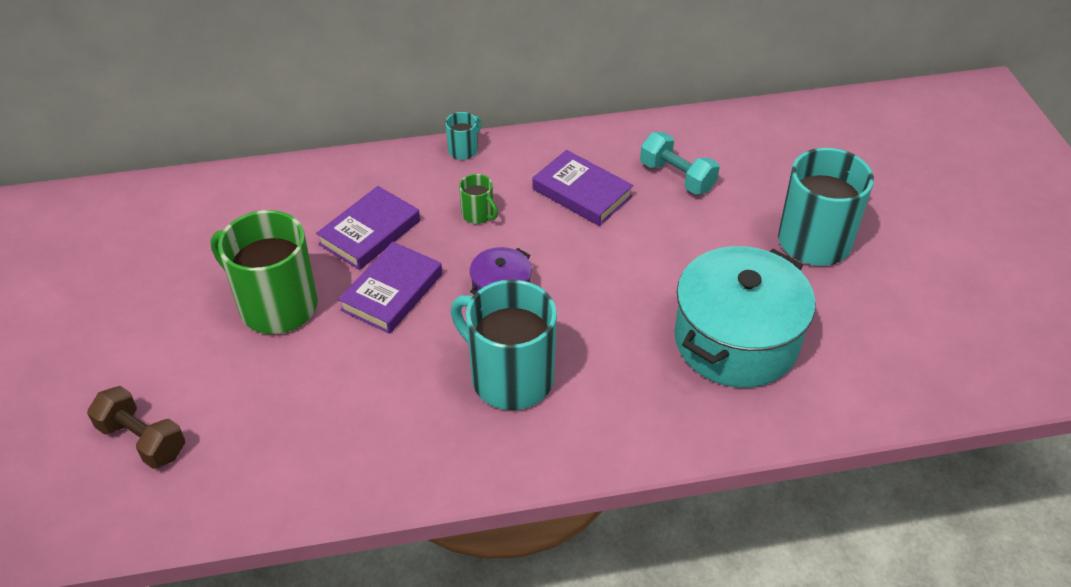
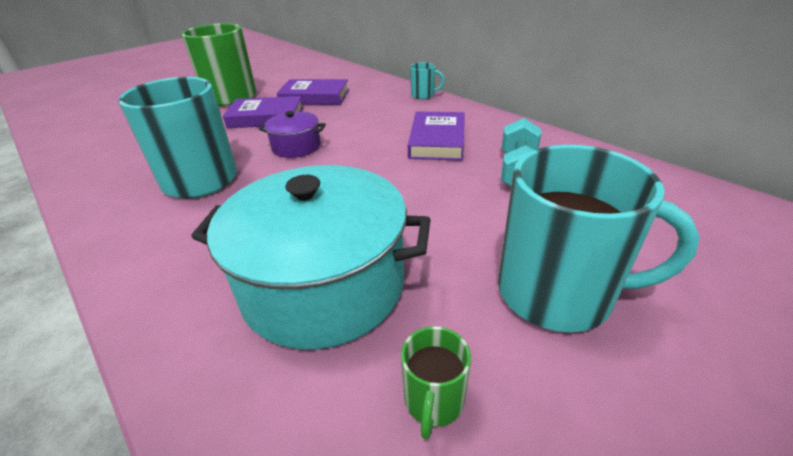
camera: 60 degrees right, 10 degrees down
(142, 440) = (112, 102): brown dumbbell -> none
(478, 214) = (367, 117): green mug -> green mug (433, 401)

